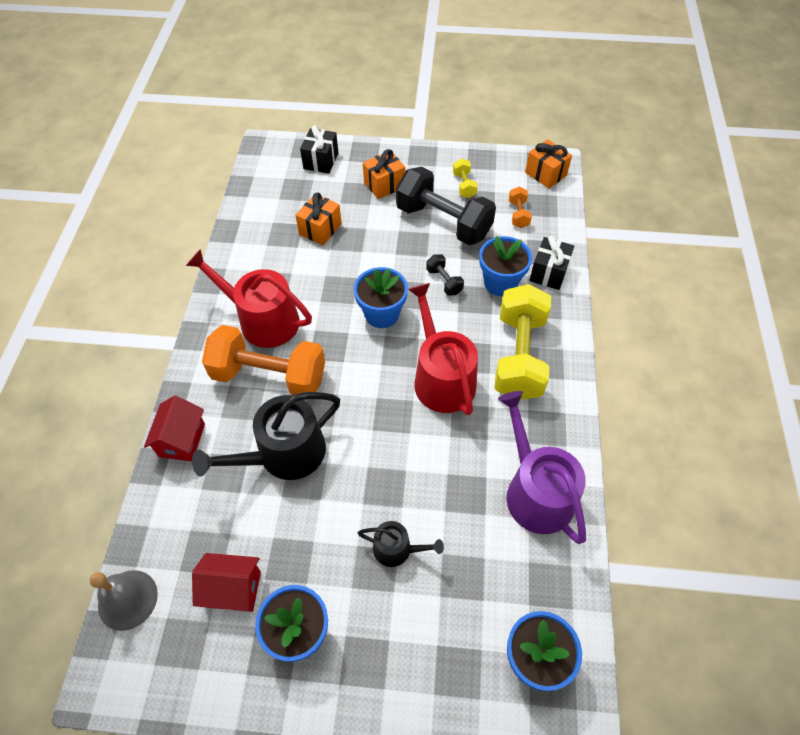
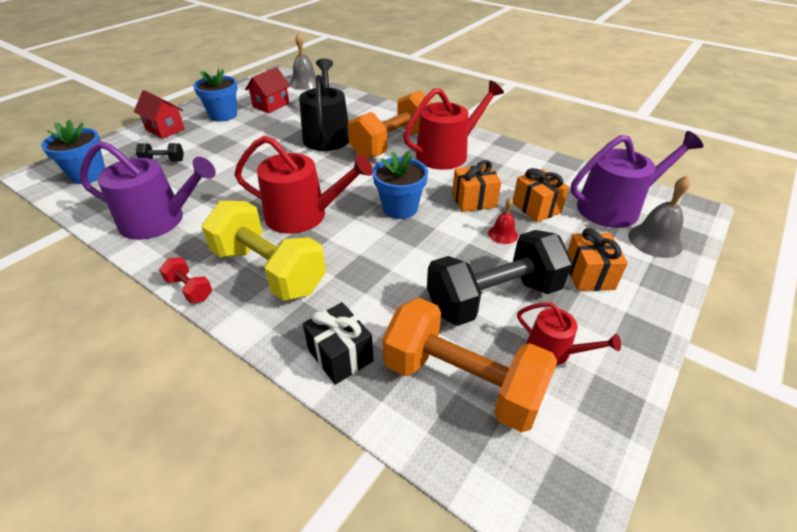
camera: 120 degrees right, 15 degrees down
(182, 440) = (377, 109): red house -> red house (165, 129)
(289, 186) = (615, 207): none -> purple watering can
(321, 161) = (655, 240): black gift -> grey bell
(370, 238) = (503, 234): none -> red bell
(397, 549) = (215, 153): black watering can -> none
(444, 281) = (404, 260): black dumbbell -> black dumbbell (163, 161)
(464, 185) = (554, 350): yellow dumbbell -> red watering can
(500, 283) = (365, 302): blue flower pot -> none
(518, 214) = (462, 382): orange dumbbell -> orange dumbbell, size x2.31
(545, 174) = (536, 480): orange gift -> orange gift (474, 200)
(576, 392) = (190, 289): none -> red dumbbell

